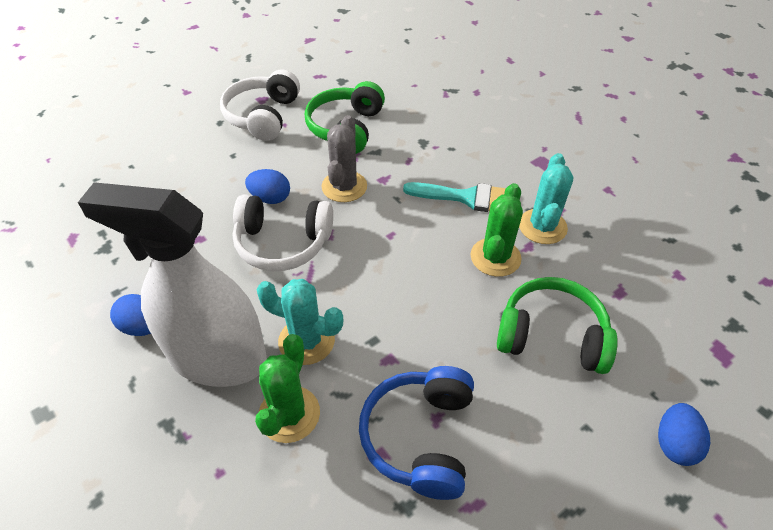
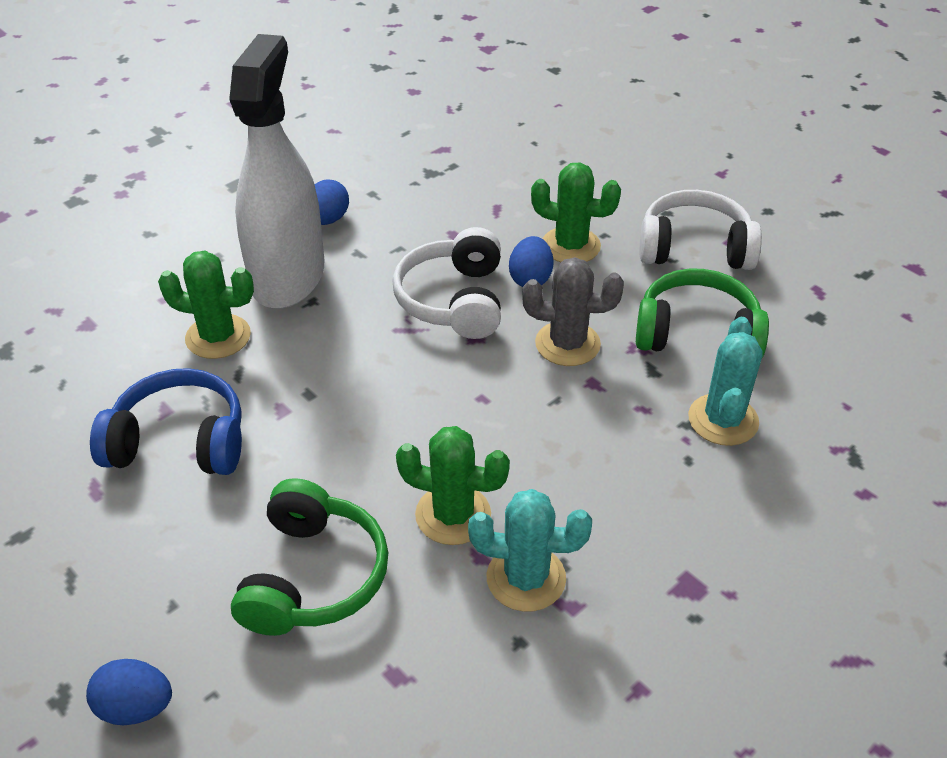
camera: 85 degrees right, 5 degrees down
(239, 173) = (571, 246): none -> green cactus
(306, 341) = (309, 338): turquoise cactus -> turquoise cactus (723, 420)
(467, 198) = (573, 481): turquoise brush -> none

